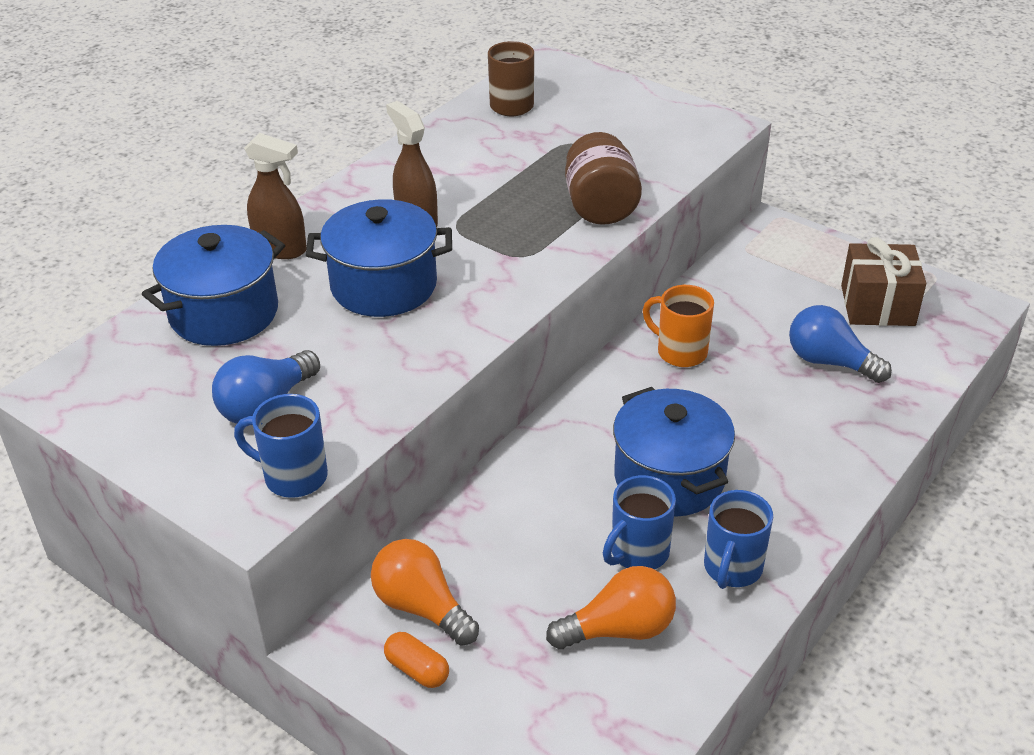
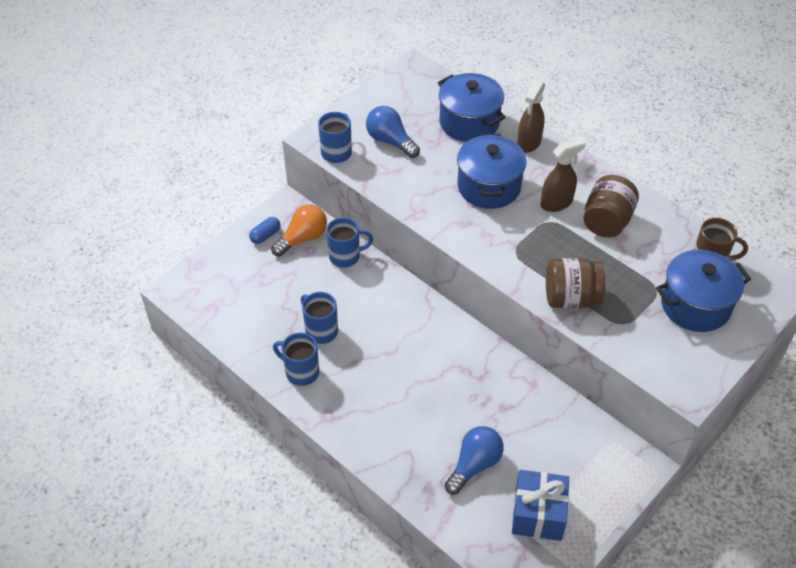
camera: 95 degrees right, 10 degrees up
(417, 670) = (265, 235): orange capsule -> blue capsule
(450, 178) = (606, 221): none -> brown jar
(462, 537) = (346, 256): none -> blue mug
(619, 629) = (271, 315): orange light bulb -> none
(669, 478) = (375, 353): blue pot -> blue pot (695, 305)
(680, 352) = (491, 377): orange mug -> none
(877, 305) = (538, 514): brown gift -> blue gift

